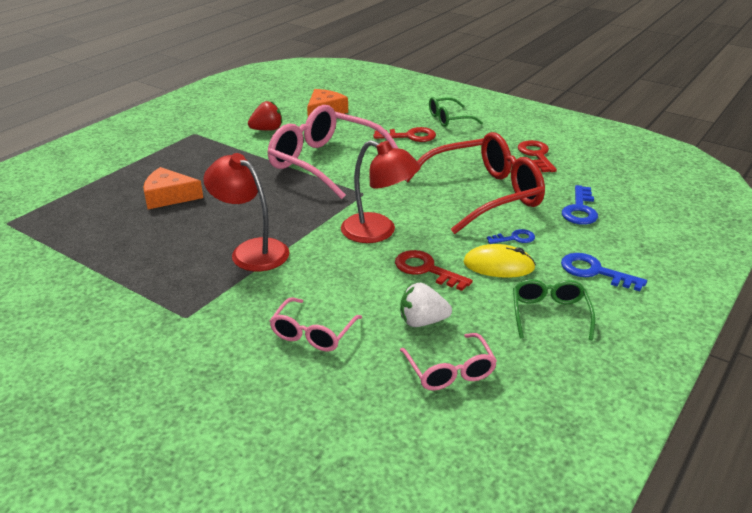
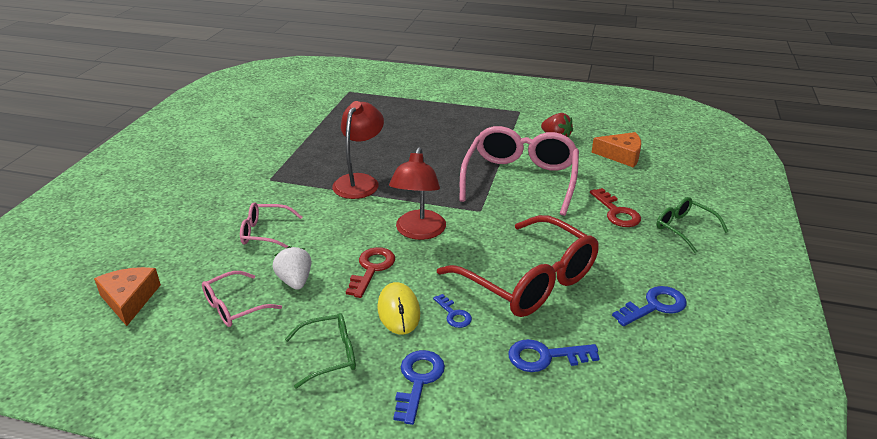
camera: 70 degrees right, 0 degrees up
(169, 196) = (414, 130): orange cheese -> orange cheese (129, 299)
(536, 155) = (655, 306): red key -> blue key

